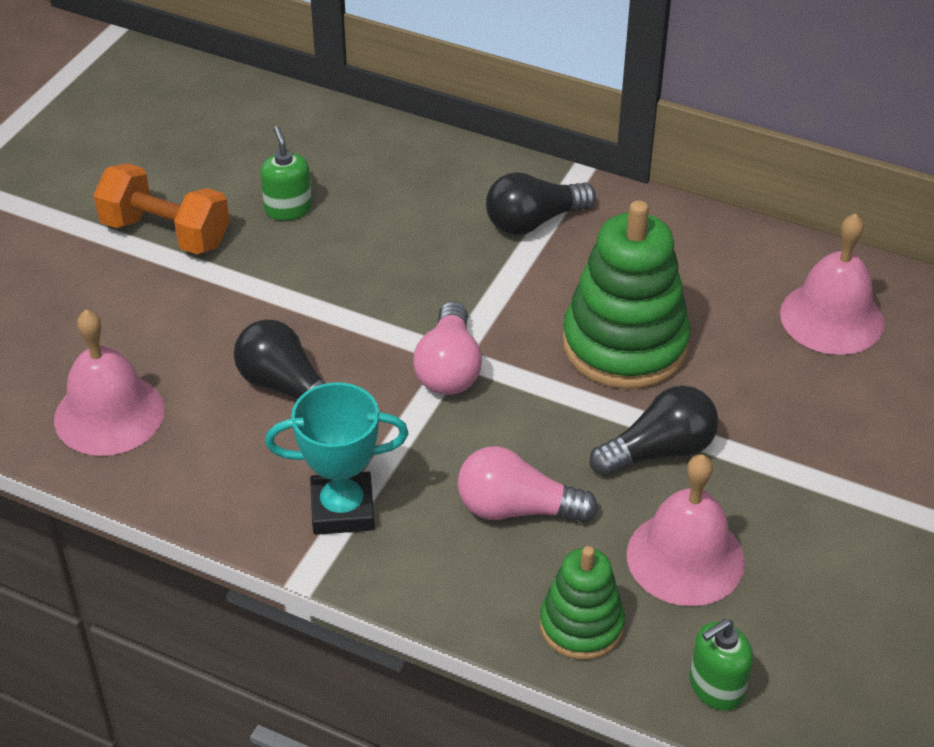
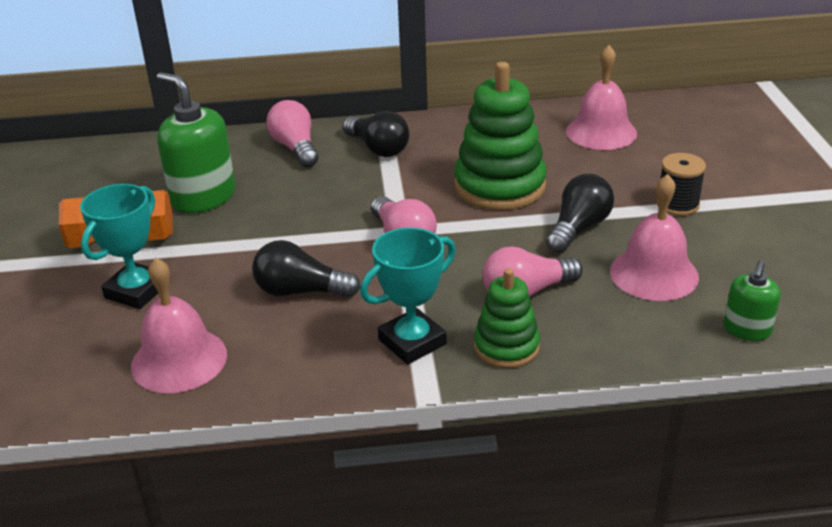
camera: 30 degrees left, 10 degrees down
(132, 307) = (136, 291): none -> turquoise trophy
(288, 209) = (203, 197): green soap dispenser -> green soap dispenser, size x1.85
(441, 179) = (295, 148): none -> pink light bulb
(533, 221) = (378, 148): black light bulb -> black light bulb turned 75 degrees counterclockwise
(581, 625) = (634, 335): green stacking toy -> green stacking toy (506, 347)
(816, 475) = (677, 204): none -> black spool

